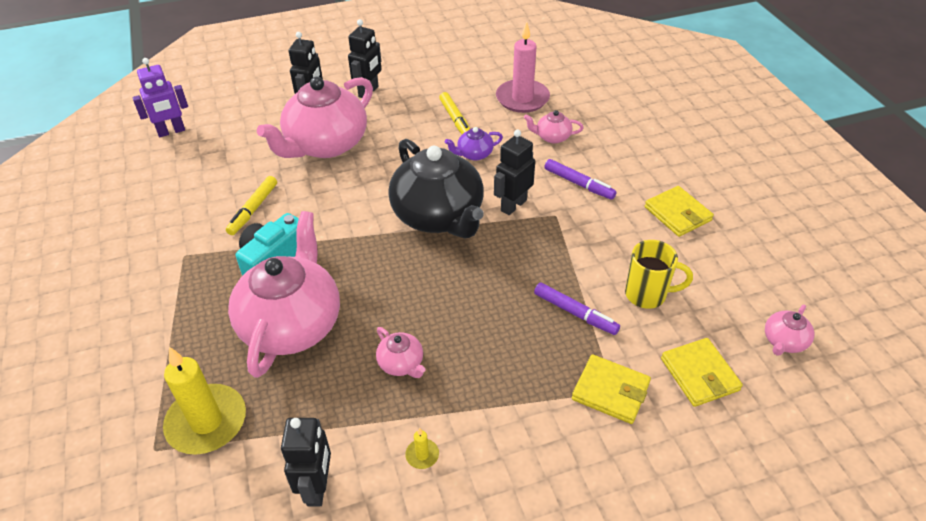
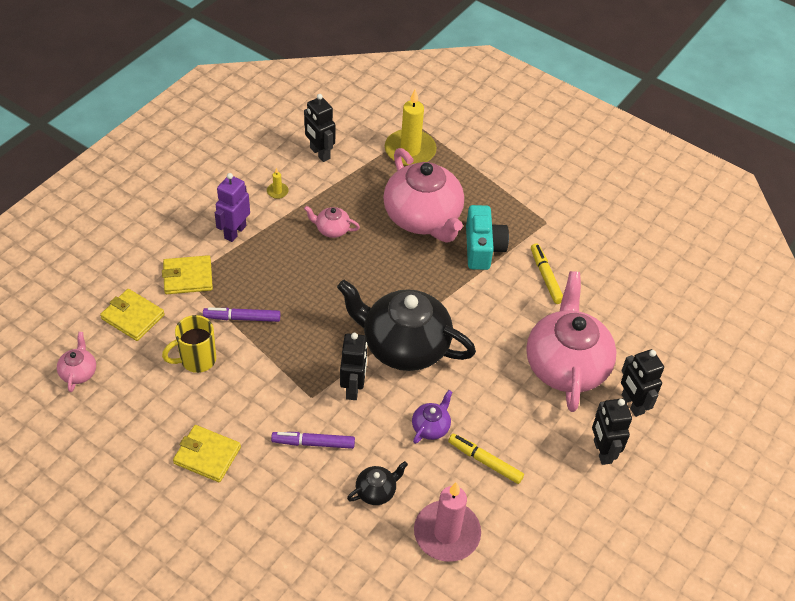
camera: 140 degrees right, 5 degrees up
(171, 131) = (703, 308): purple robot -> purple robot (235, 232)
(552, 137) = (376, 491): pink teapot -> black teapot

